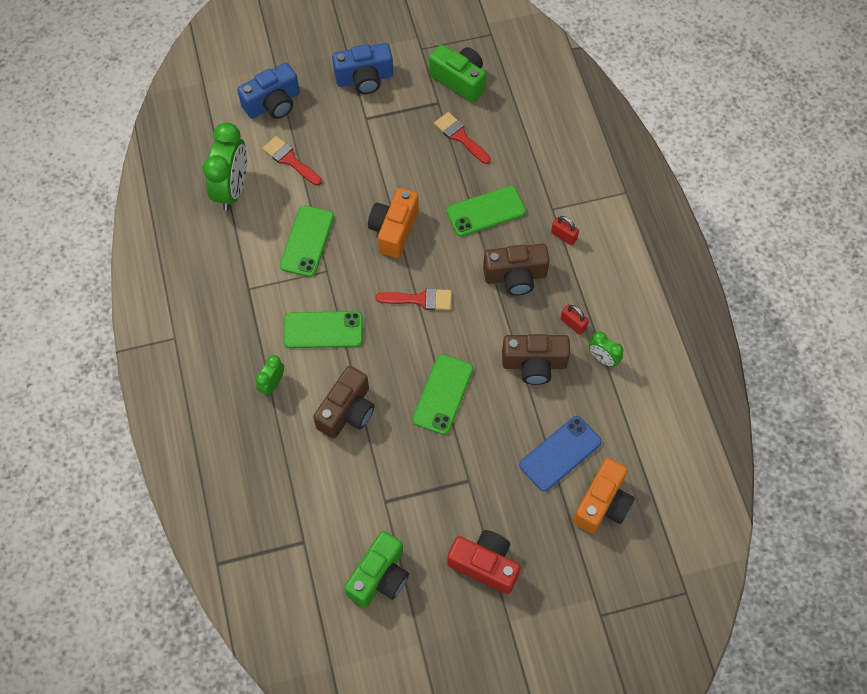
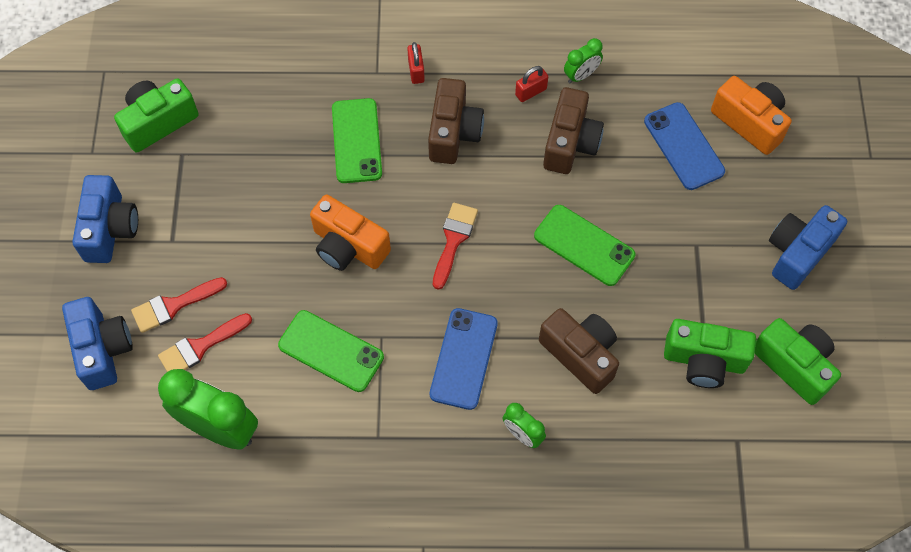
camera: 75 degrees left, 0 degrees up
(323, 330) = (463, 358): green phone -> blue phone
(365, 504) = (704, 361): none -> green camera
(460, 136) = (241, 142): red brush -> red brush (173, 306)
(485, 564) = (797, 253): red camera -> blue camera
(563, 236) = (416, 71): red padlock -> red padlock turned 60 degrees counterclockwise

